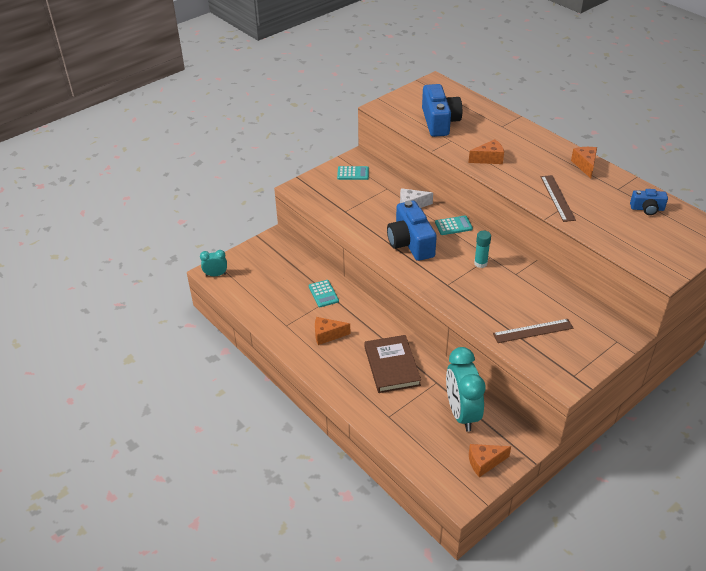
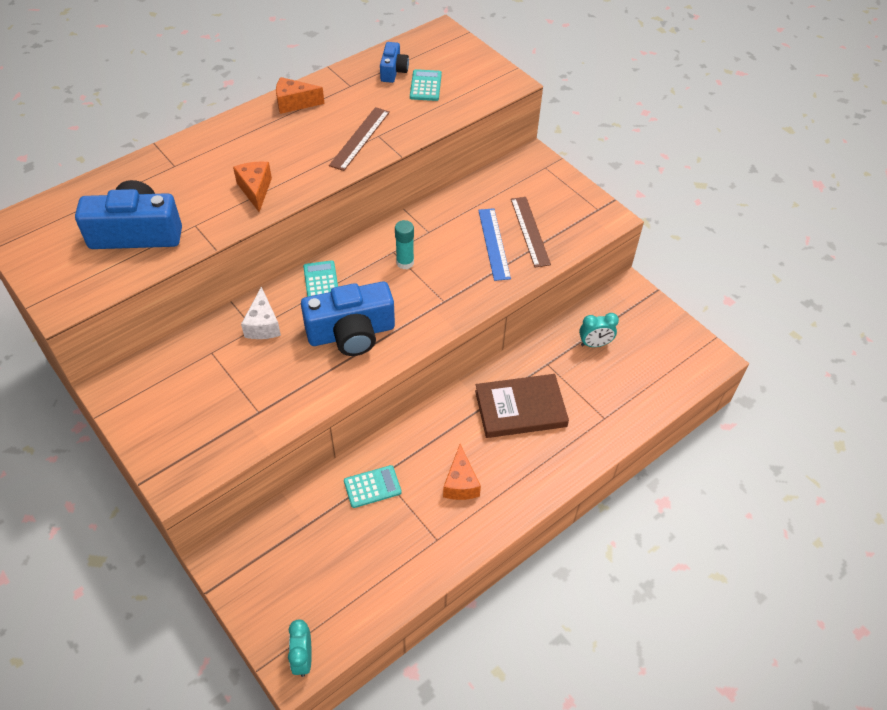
camera: 90 degrees left, 10 degrees up
(353, 173) = (156, 396): turquoise calculator -> turquoise calculator (425, 86)
(462, 413) = (594, 344): turquoise clock -> turquoise clock, size x0.50
(484, 462) = (663, 332): orange cheese -> none
(513, 310) = (493, 243): none -> blue ruler
(557, 198) = (360, 138): brown ruler -> brown ruler turned 60 degrees counterclockwise

